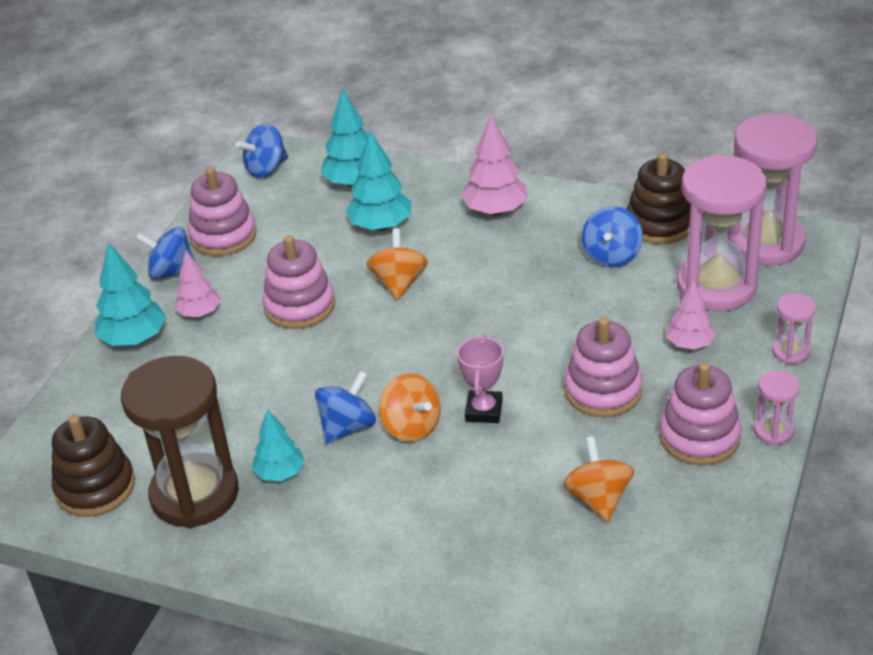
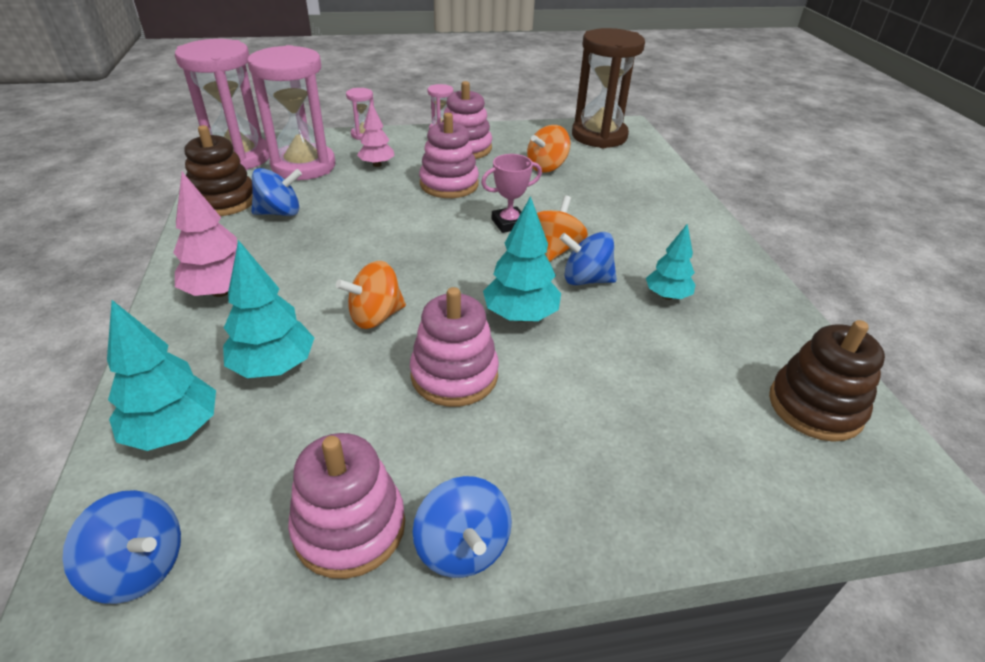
camera: 125 degrees left, 0 degrees up
(134, 339) = (615, 508): turquoise tree -> turquoise tree (520, 315)
(195, 494) = (740, 334): brown hourglass -> brown hourglass (599, 136)
(200, 313) = (522, 462): pink tree -> none

